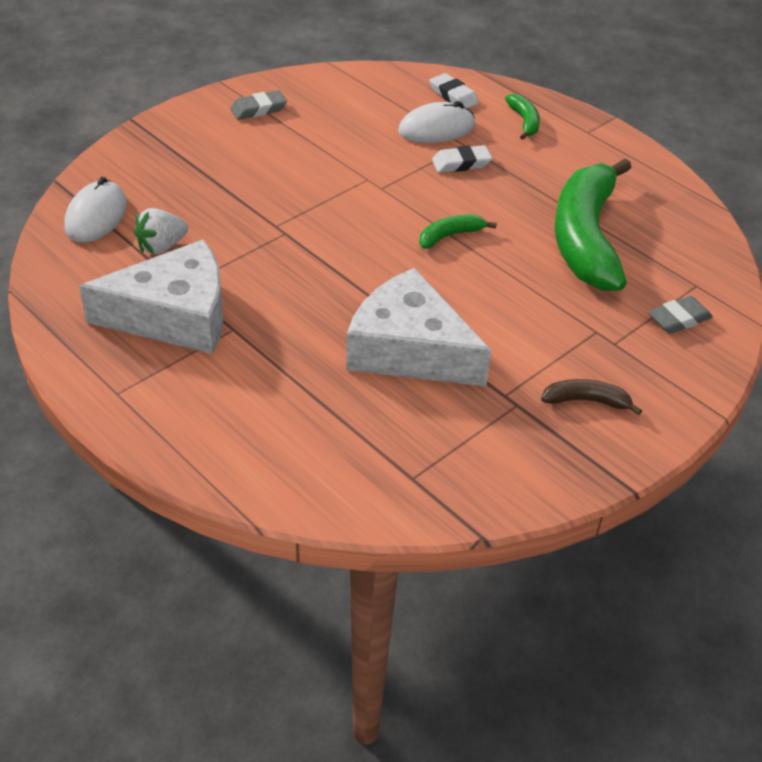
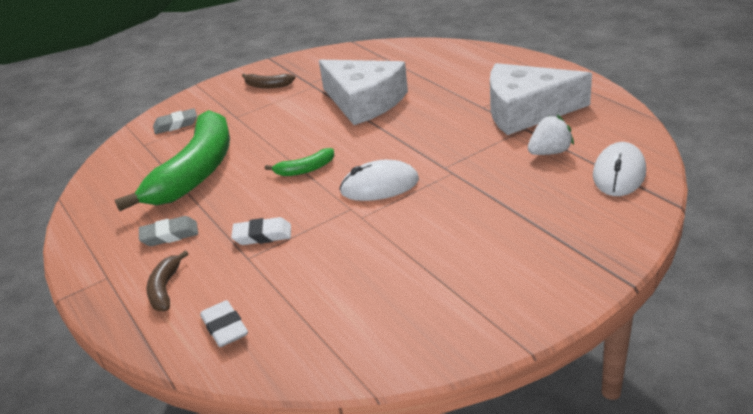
camera: 165 degrees left, 10 degrees down
(258, 109) = (473, 301): grey eraser -> grey eraser (169, 235)
(436, 129) = (268, 277): white mouse -> white mouse (379, 186)
(524, 122) = (165, 289): green banana -> brown banana

